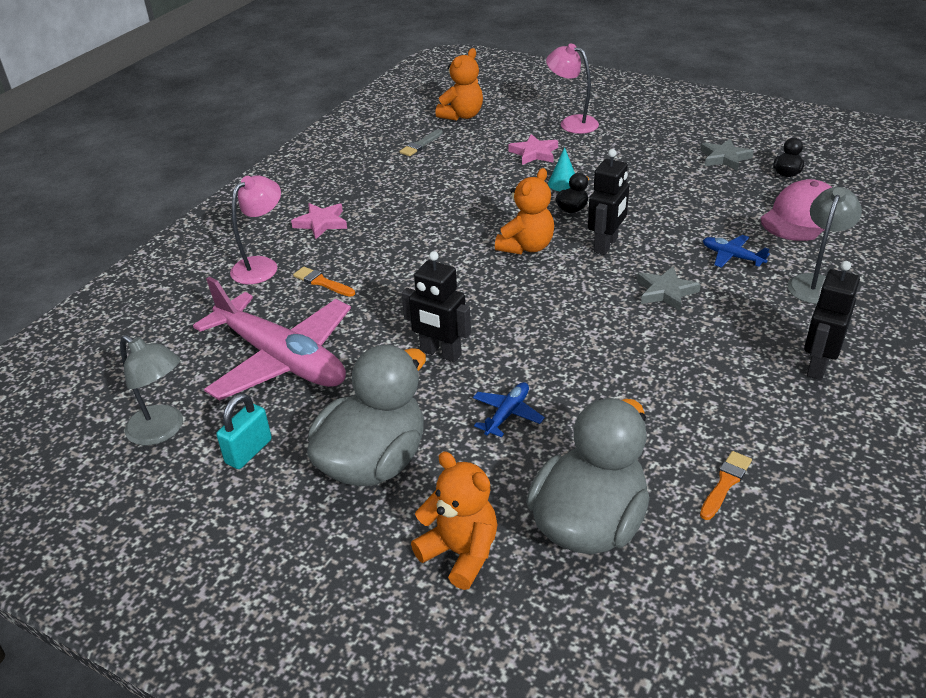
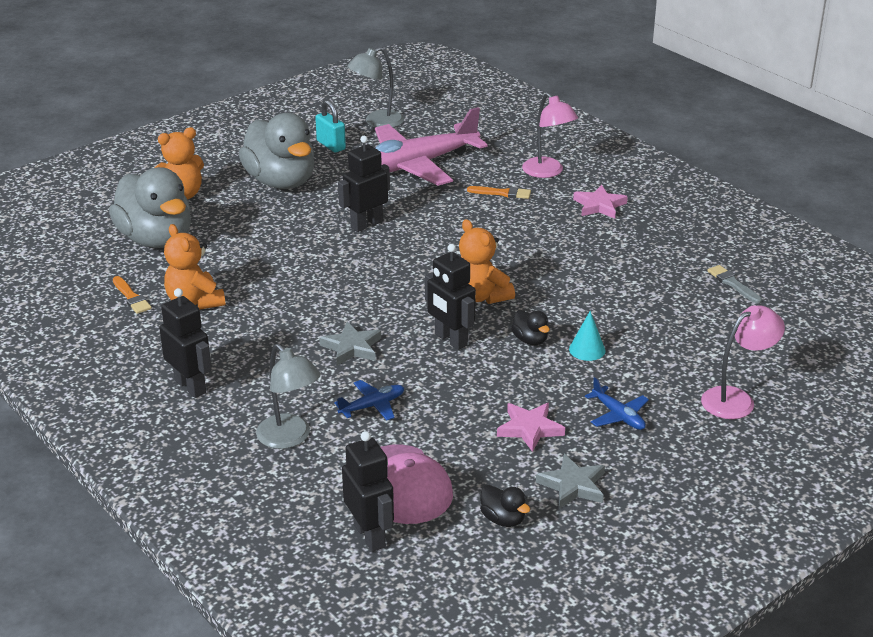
camera: 110 degrees right, 5 degrees down
(322, 282) = (502, 193): orange brush -> orange brush turned 45 degrees clockwise
(462, 115) = (798, 326): orange teddy bear -> orange teddy bear (195, 302)
(507, 414) = (277, 235): blue plane -> blue plane (618, 416)
(534, 153) = (669, 350): pink star -> pink star (529, 429)
(866, 216) = (370, 536): none -> black robot

